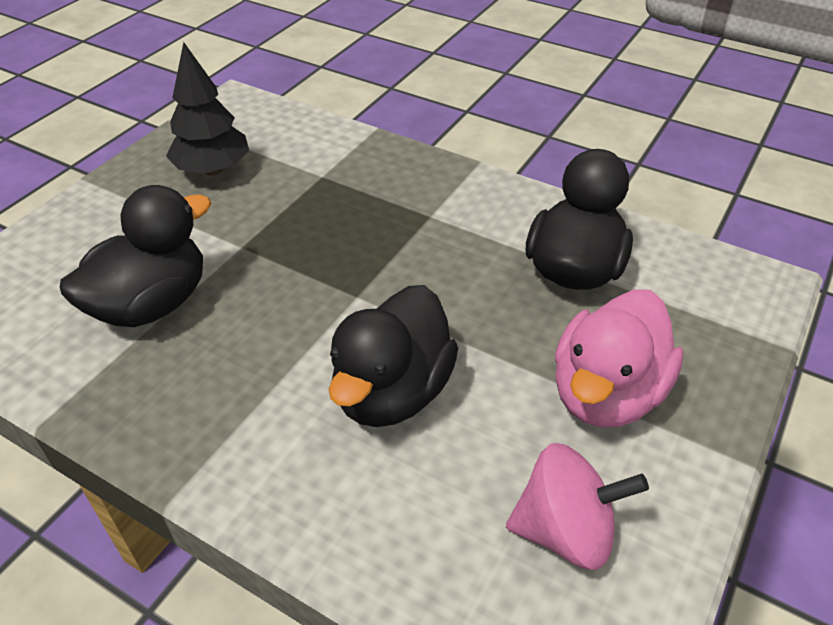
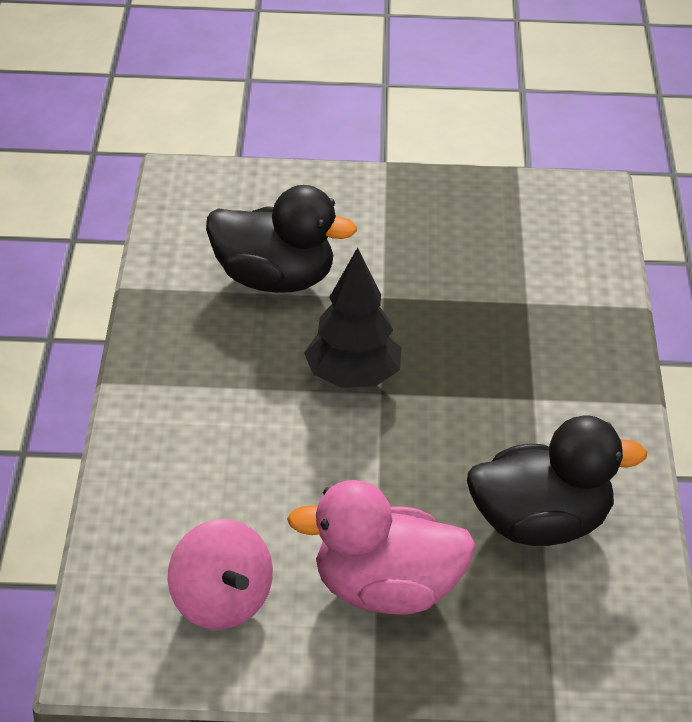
camera: 60 degrees right, 5 degrees down
(213, 170) = (469, 230): black tree -> black tree (353, 378)
(392, 392) = (287, 456): black duck -> none

